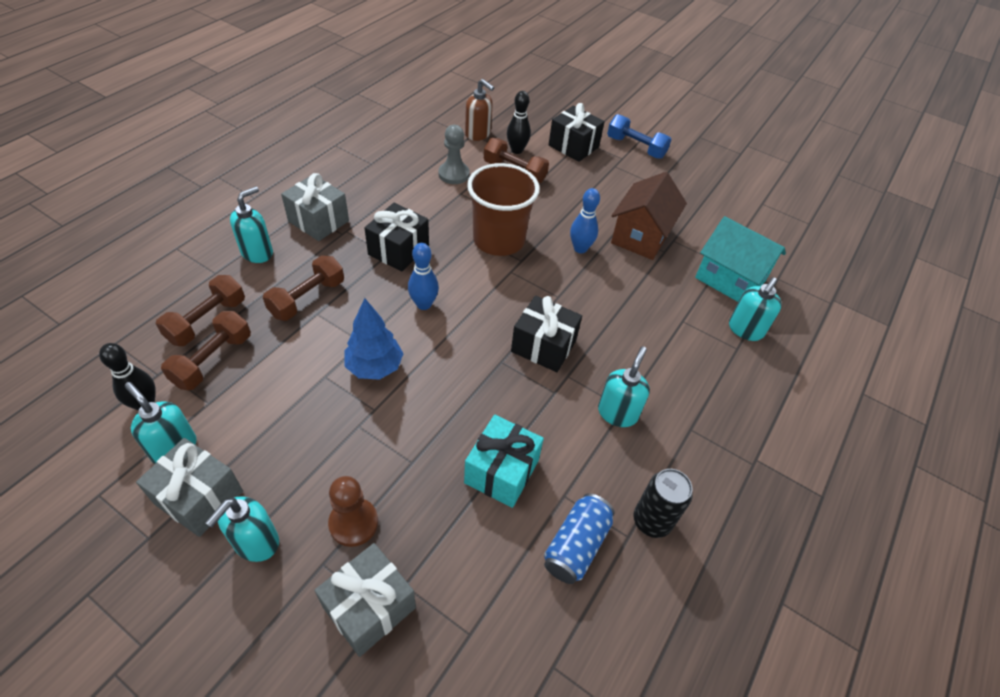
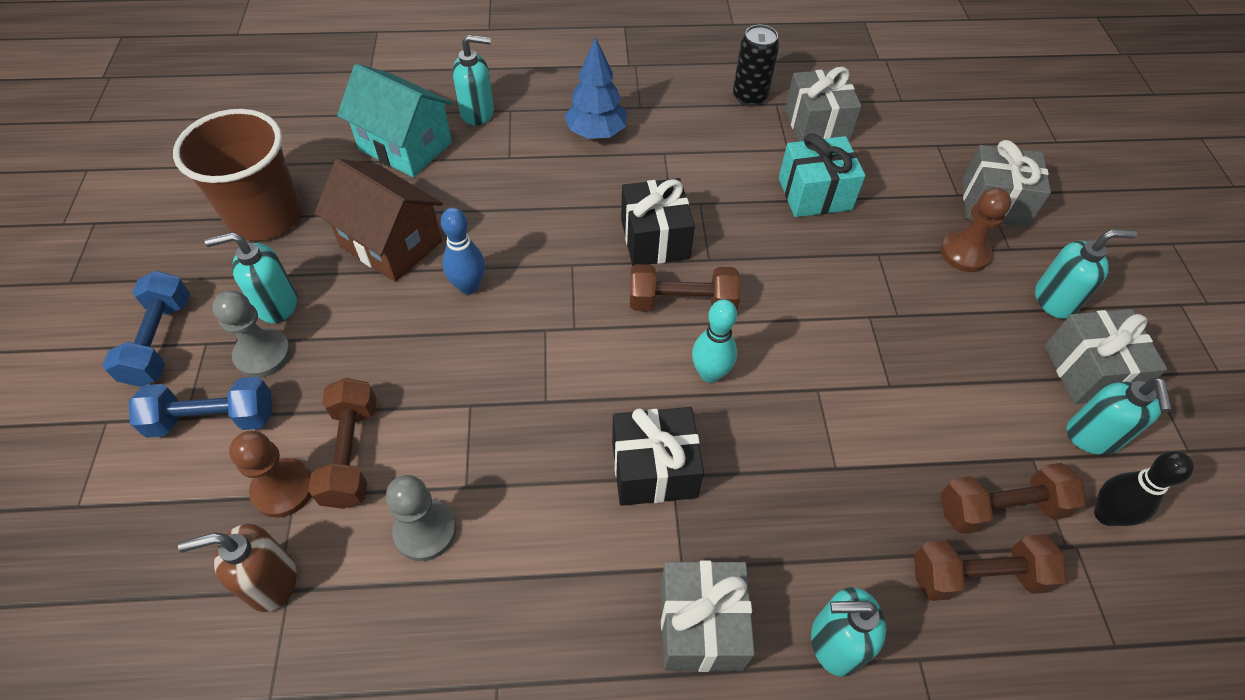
camera: 125 degrees left, 5 degrees up
(307, 298) = (830, 498): brown dumbbell -> brown dumbbell (682, 302)
(375, 367) = (831, 352): blue tree -> blue tree (596, 133)
(424, 304) = (710, 373): blue bowling pin -> turquoise bowling pin
(478, 134) = (271, 581): brown soap dispenser -> brown soap dispenser turned 105 degrees counterclockwise
(498, 240) = (529, 374): brown cup -> brown cup (265, 216)
(517, 150) = (283, 489): black bowling pin -> brown pawn
(573, 146) = (213, 419): black gift -> blue dumbbell
(576, 545) = (816, 125): blue can -> grey gift
(598, 170) = (263, 354): none -> grey pawn
(617, 413) = (674, 154): turquoise soap dispenser -> turquoise soap dispenser (276, 304)
(641, 236) = (391, 243): brown house -> brown house turned 45 degrees clockwise
(730, 279) = (405, 146): turquoise house -> turquoise house turned 60 degrees counterclockwise

